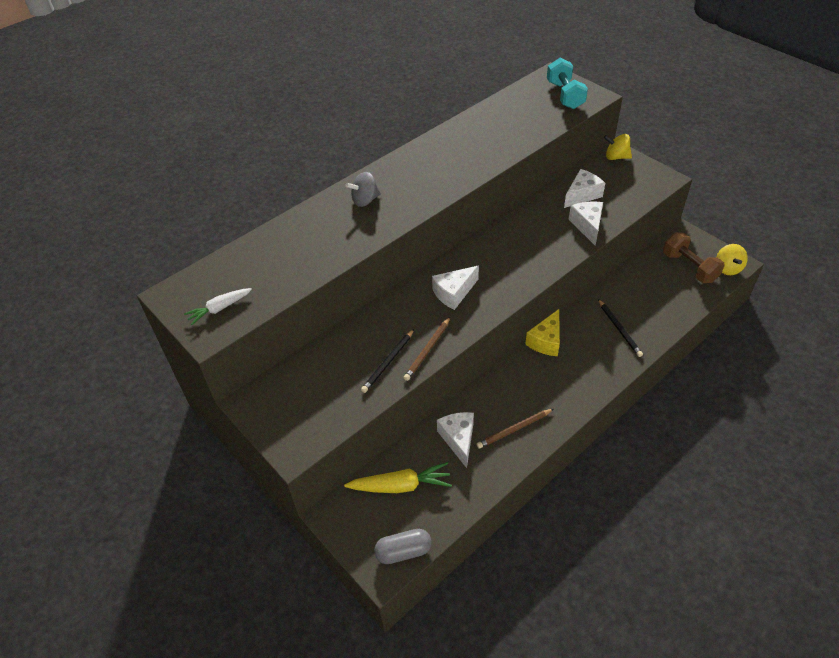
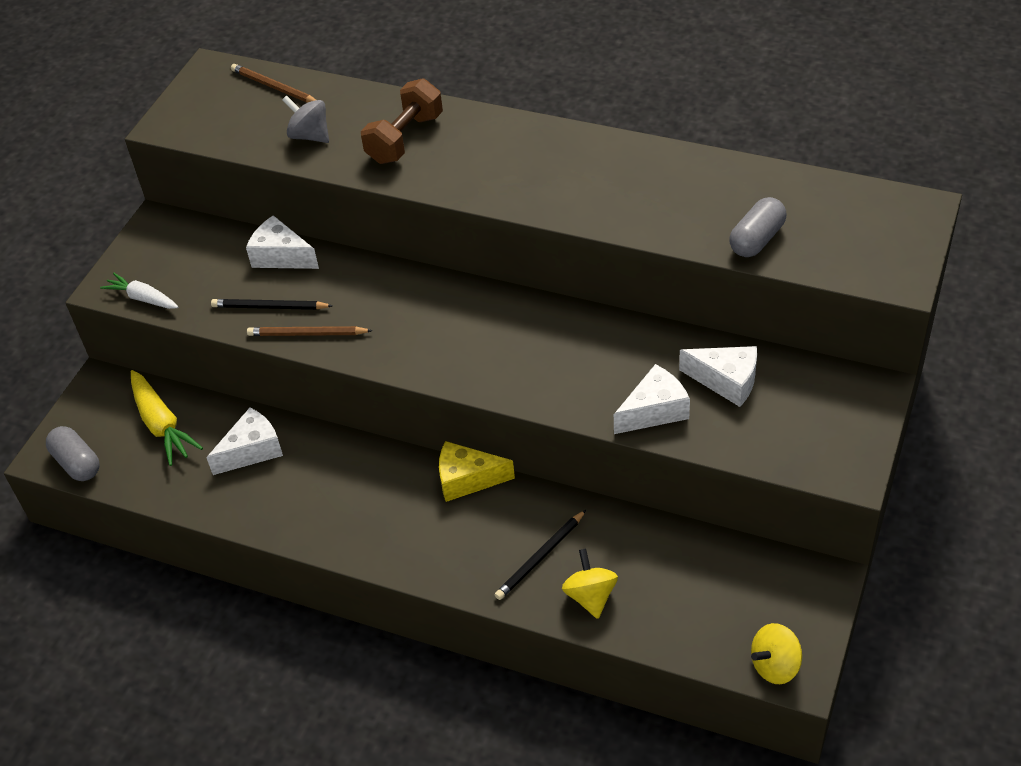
camera: 65 degrees right, 0 degrees up
(219, 309) = (207, 114): white carrot -> white carrot (142, 298)
(365, 200) = (461, 141): grey spinning top -> grey spinning top (310, 136)
(454, 293) = (421, 319): white cheese -> white cheese (281, 256)
(514, 430) = (293, 500): brown pencil -> brown pencil (274, 87)
(537, 126) = (756, 239): none -> grey capsule
(565, 95) = (870, 242): turquoise dumbbell -> none
(616, 157) = (861, 392): yellow spinning top -> yellow spinning top (590, 596)
(689, 267) = (741, 610): brown dumbbell -> brown dumbbell (405, 138)

